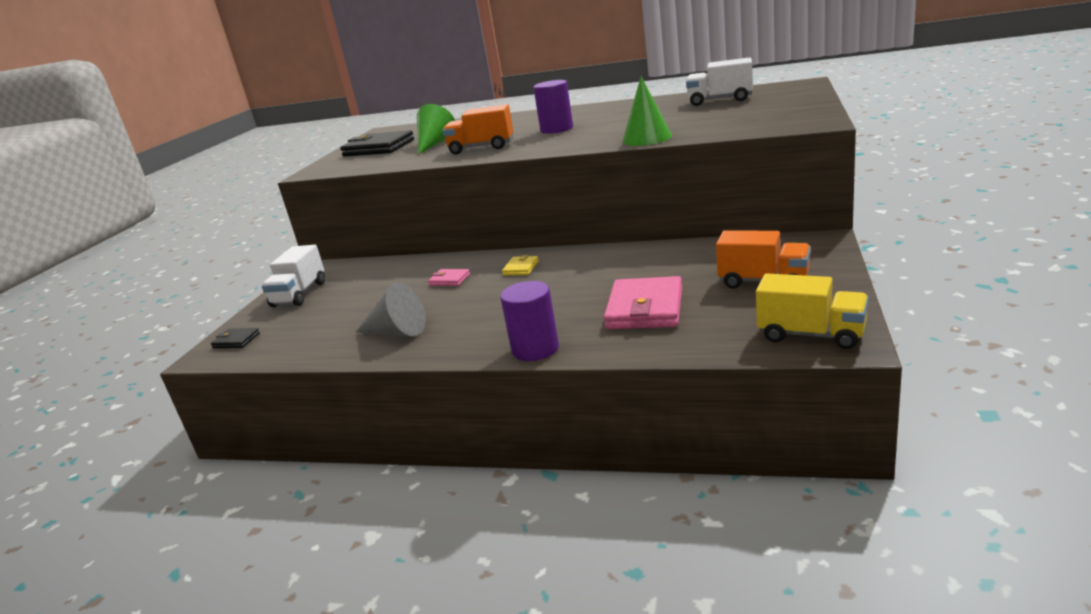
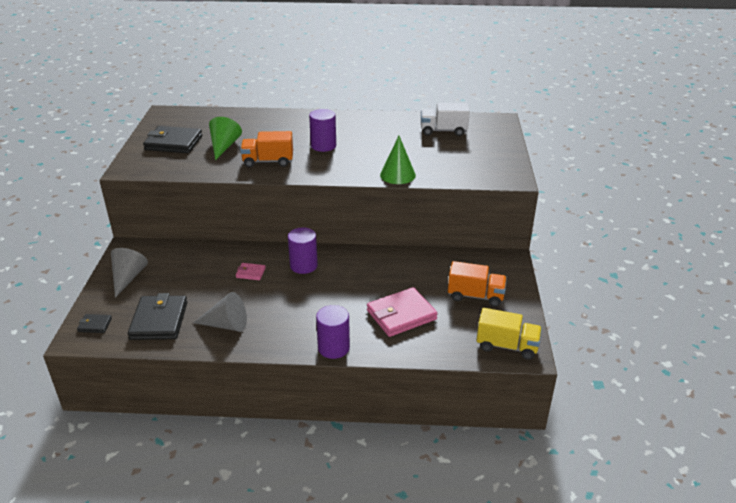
camera: 15 degrees left, 10 degrees up
(299, 294) = (128, 277): white truck -> grey cone
(314, 332) = (159, 320): none -> black wallet
(521, 268) = (303, 265): yellow wallet -> purple cylinder
(645, 308) = (401, 315): pink wallet -> pink wallet turned 60 degrees clockwise

